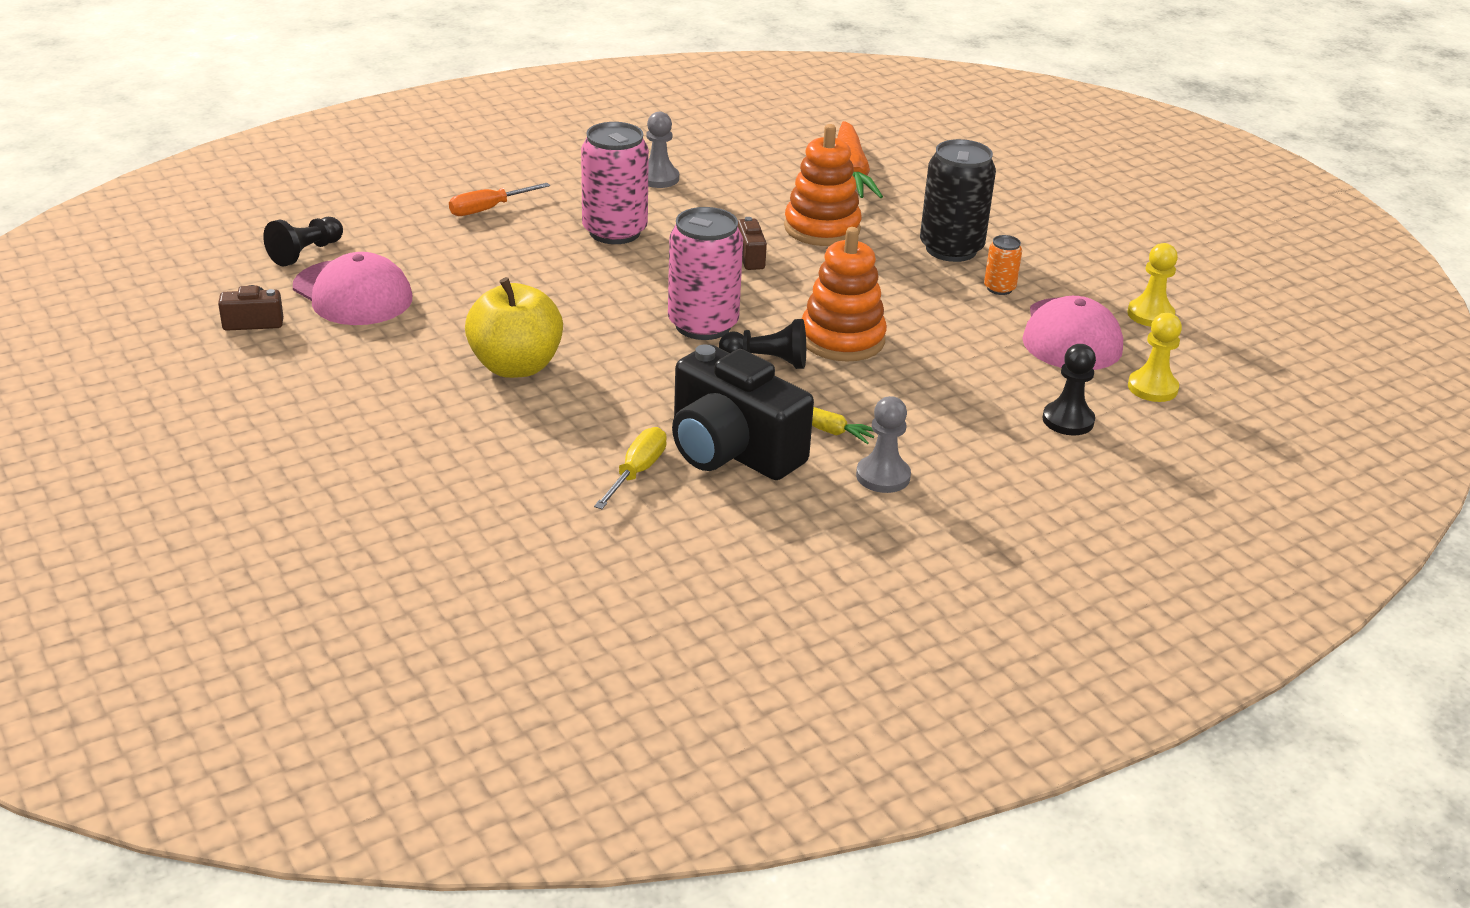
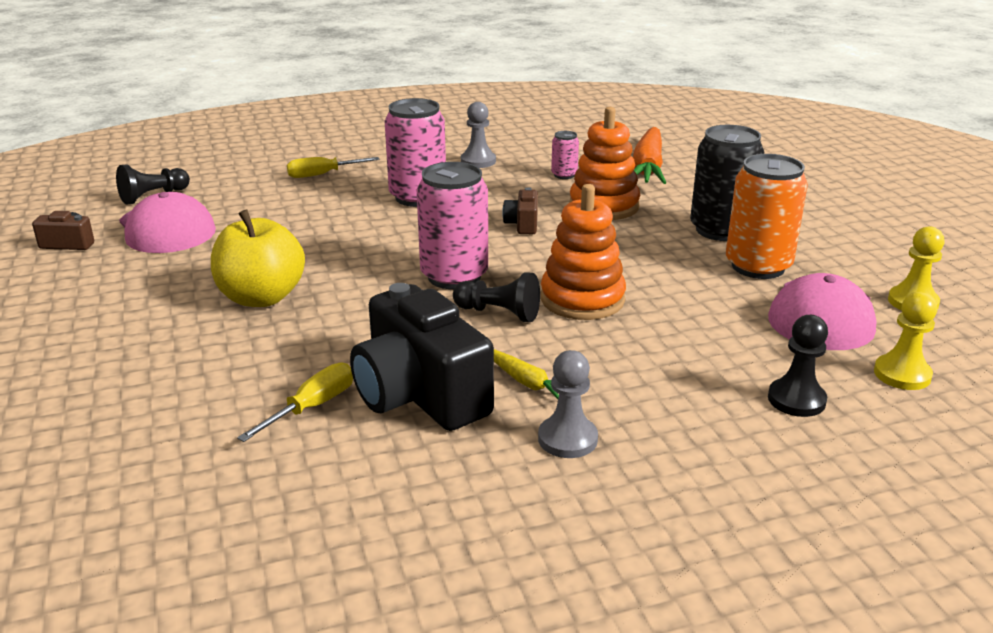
camera: 15 degrees right, 5 degrees down
(488, 209) = (322, 175): orange screwdriver -> yellow screwdriver
(763, 191) = (564, 175): none -> pink can
(999, 288) = (758, 266): orange can -> orange can, size x2.09

